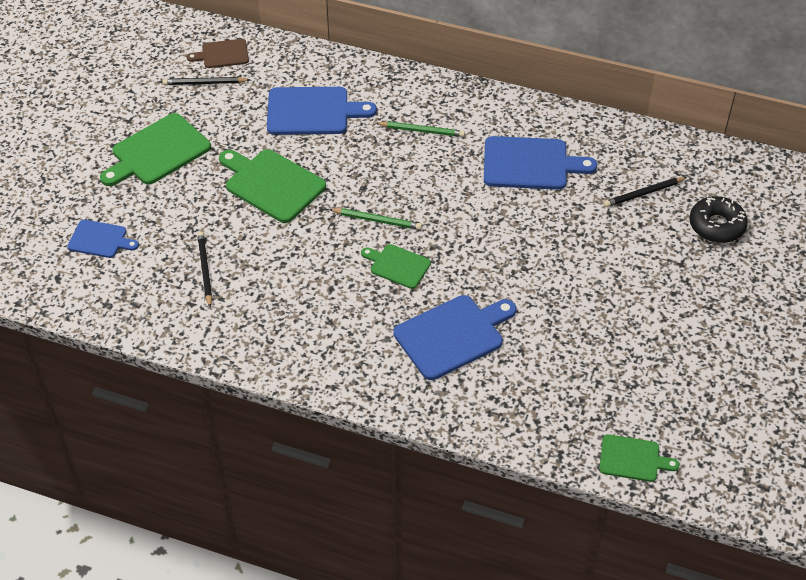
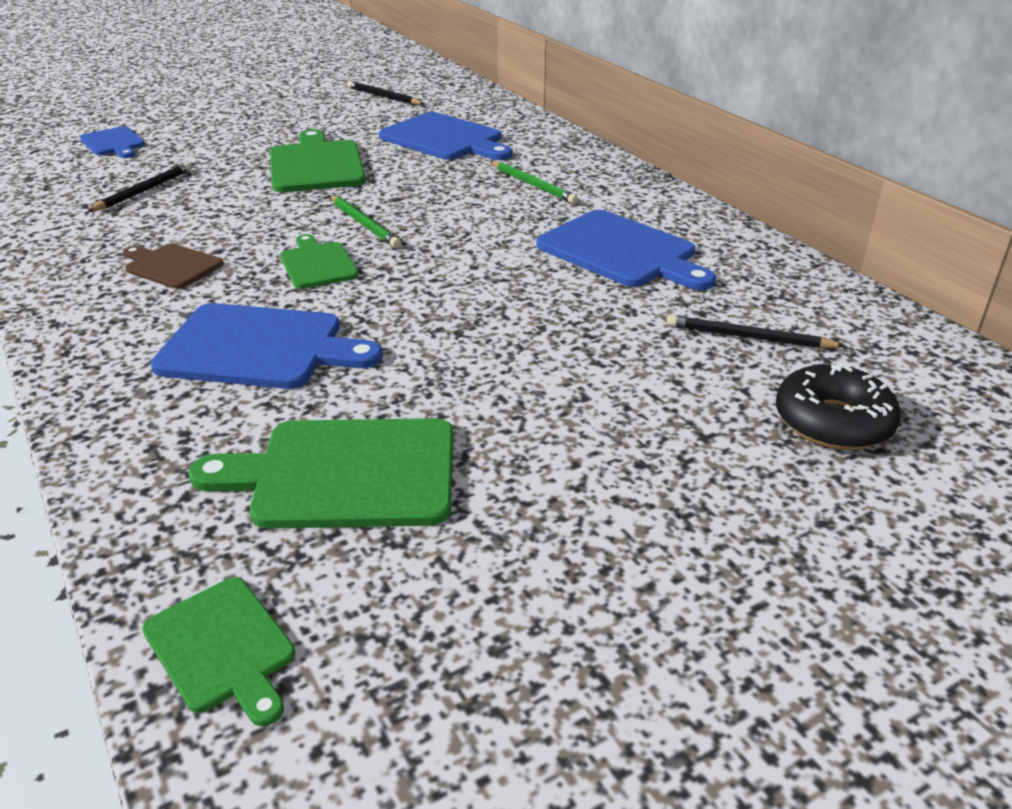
camera: 40 degrees right, 15 degrees down
(157, 152) = (266, 116): green cutting board -> green cutting board (345, 474)
(222, 54) = (431, 88): brown cutting board -> brown cutting board (171, 266)

